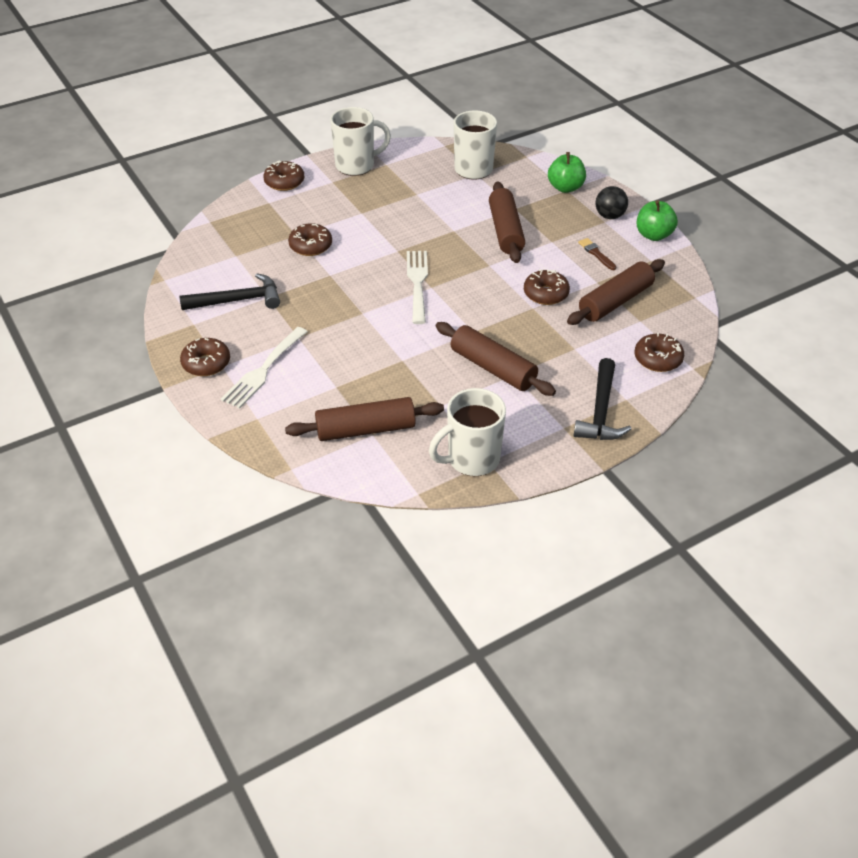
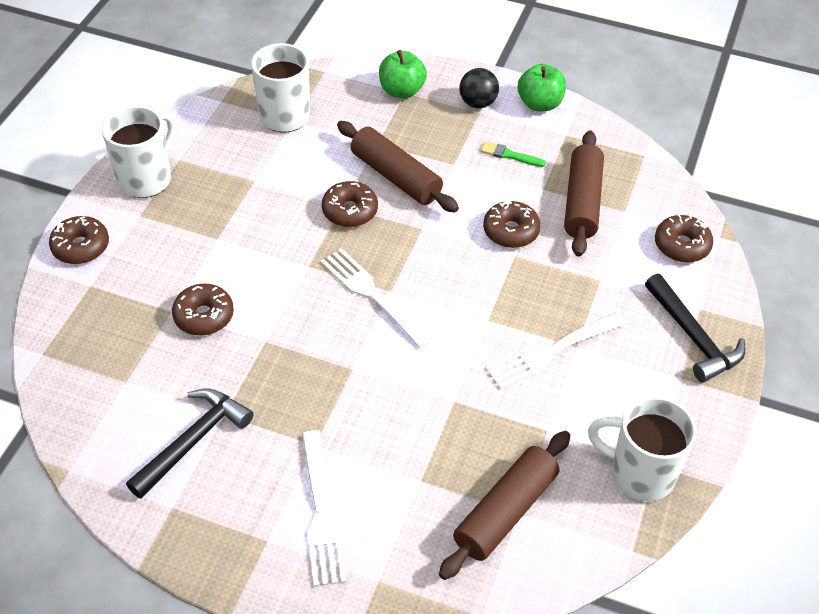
camera: 40 degrees left, 5 degrees up
(206, 363) = (245, 550): brown donut -> brown donut (350, 211)
(471, 459) = (639, 473): white mug -> white mug turned 90 degrees clockwise
(493, 368) = (551, 351): brown rolling pin -> white fork
(596, 254) = (510, 155): brown brush -> green brush

